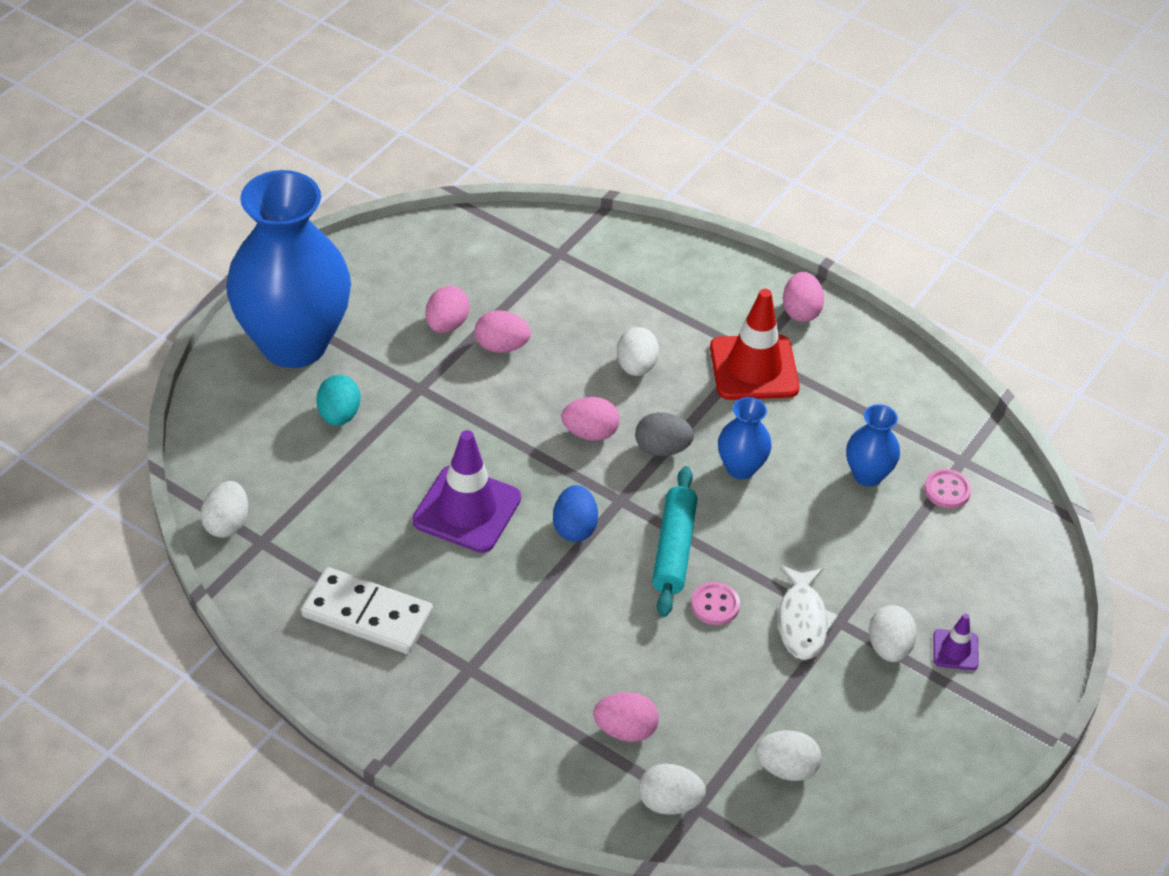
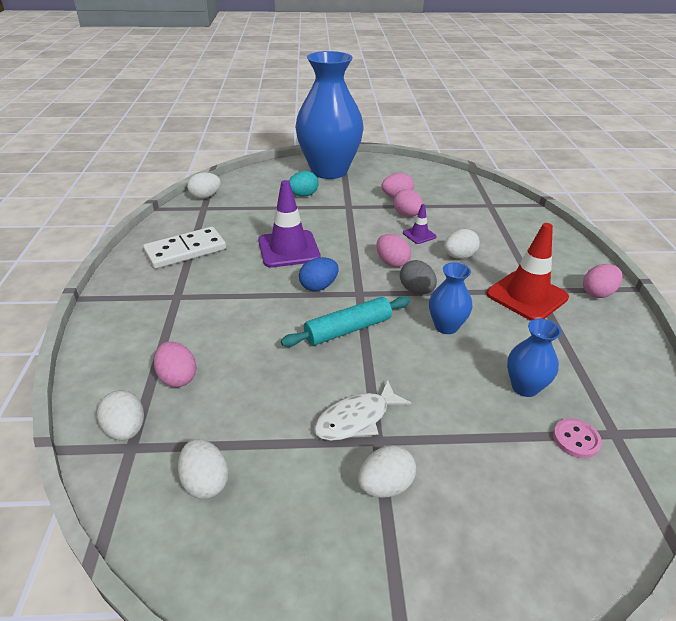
camera: 55 degrees right, 10 degrees down
(367, 614) = (185, 251): white domino -> white domino turned 75 degrees clockwise
(715, 605) = (323, 368): pink button -> none
(955, 650) = (431, 536): purple traffic cone -> purple traffic cone (419, 235)

